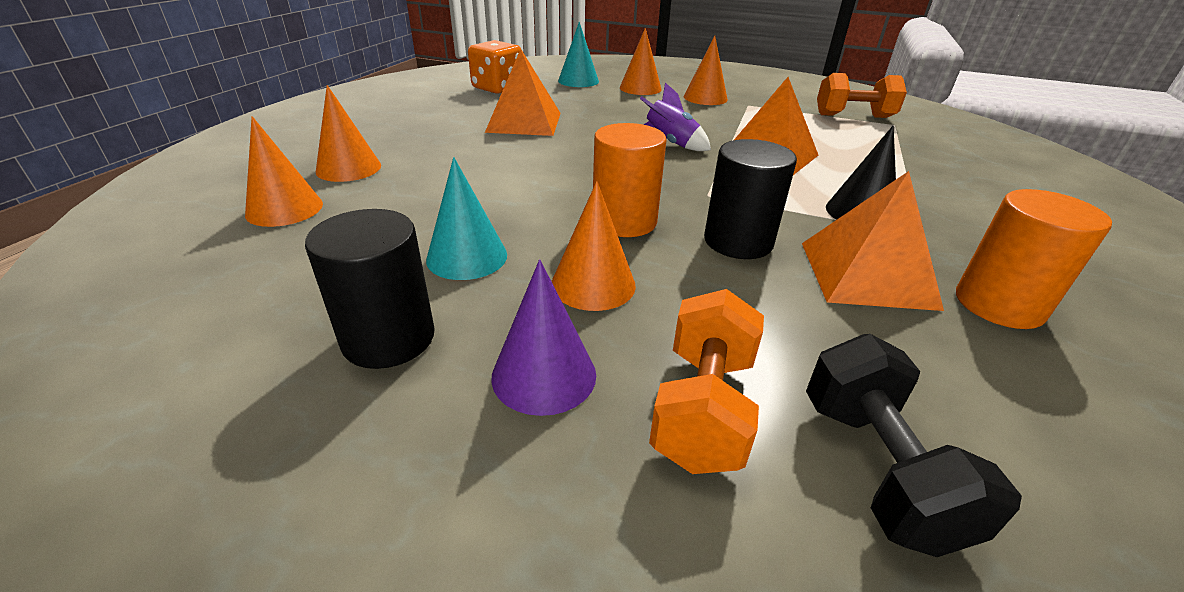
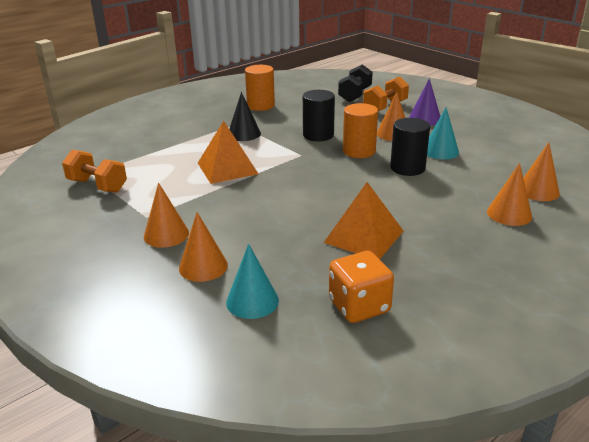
camera: 150 degrees left, 5 degrees down
(388, 338) = (473, 134): black cylinder -> black cylinder (407, 168)
(670, 144) = (275, 189): purple rocket -> none
(867, 274) = (287, 118): orange pyramid -> none

